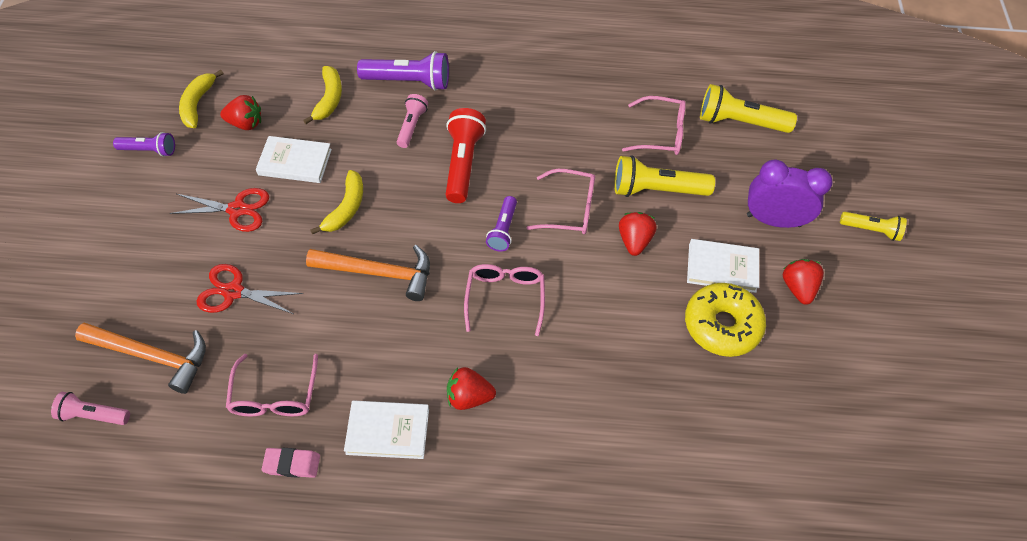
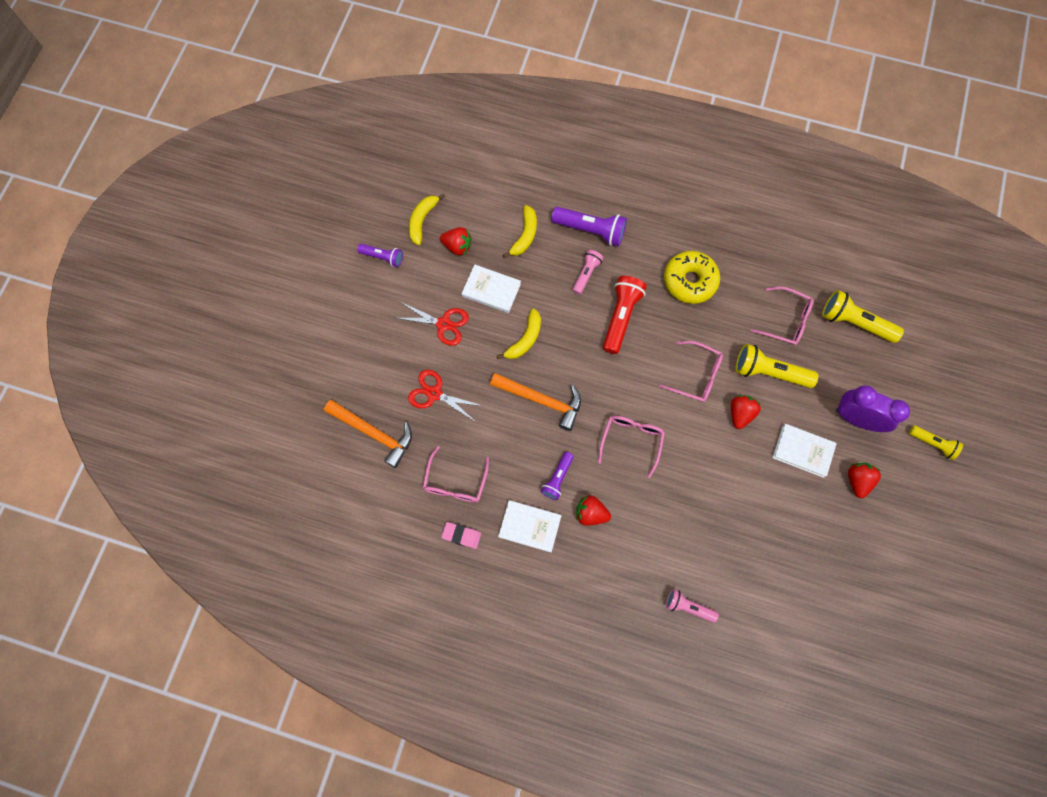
camera: 15 degrees right, 15 degrees up
(93, 415) = (332, 469): pink flashlight -> pink flashlight (688, 607)
(503, 230) = (641, 383): purple flashlight -> purple flashlight (557, 478)
(722, 325) = (789, 498): yellow donut -> yellow donut (689, 281)

